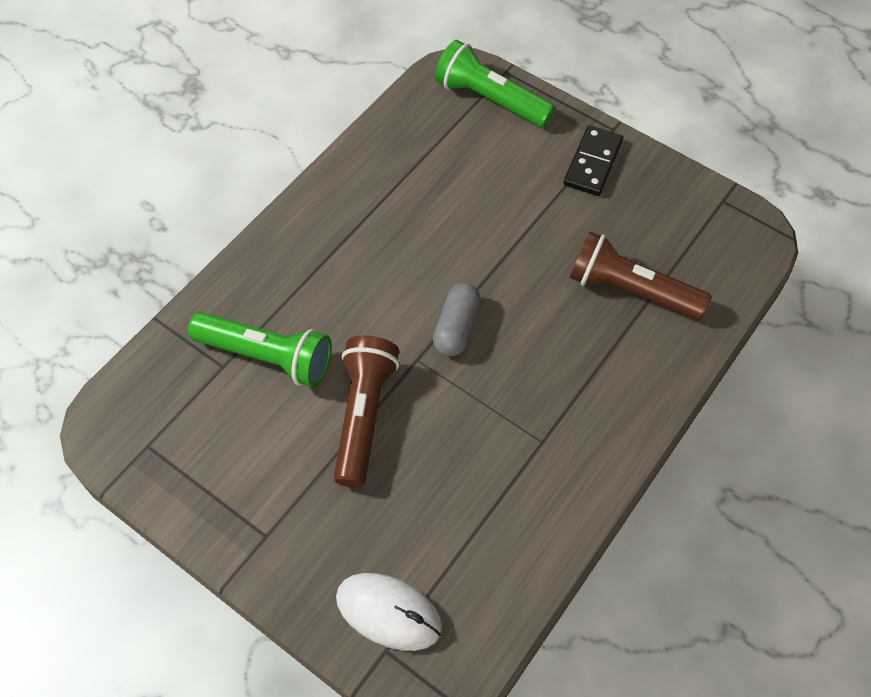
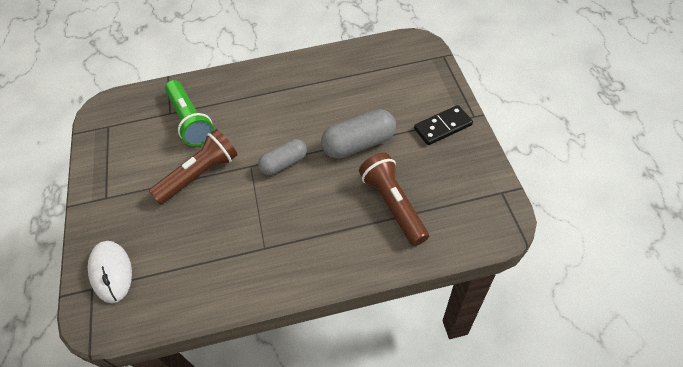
camera: 45 degrees right, 5 degrees down
(490, 99) = (420, 65): green flashlight -> none
(520, 244) = (359, 144): none -> grey capsule

